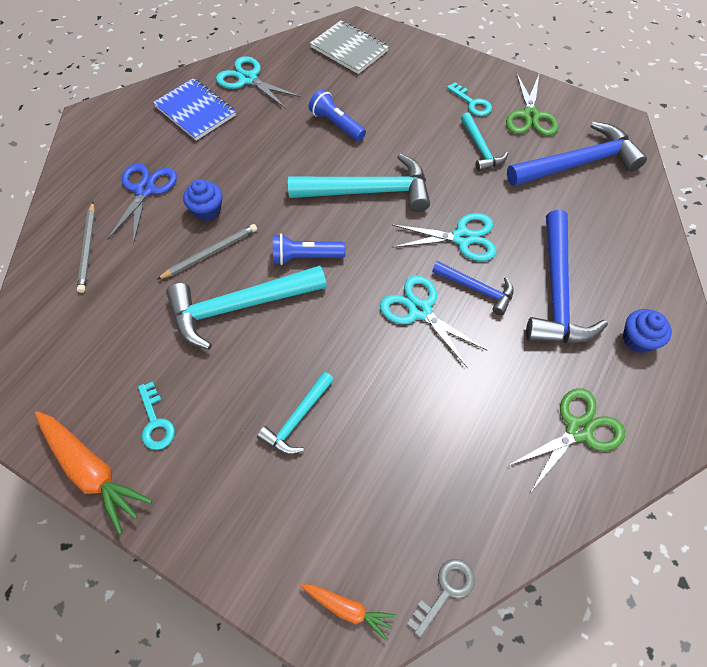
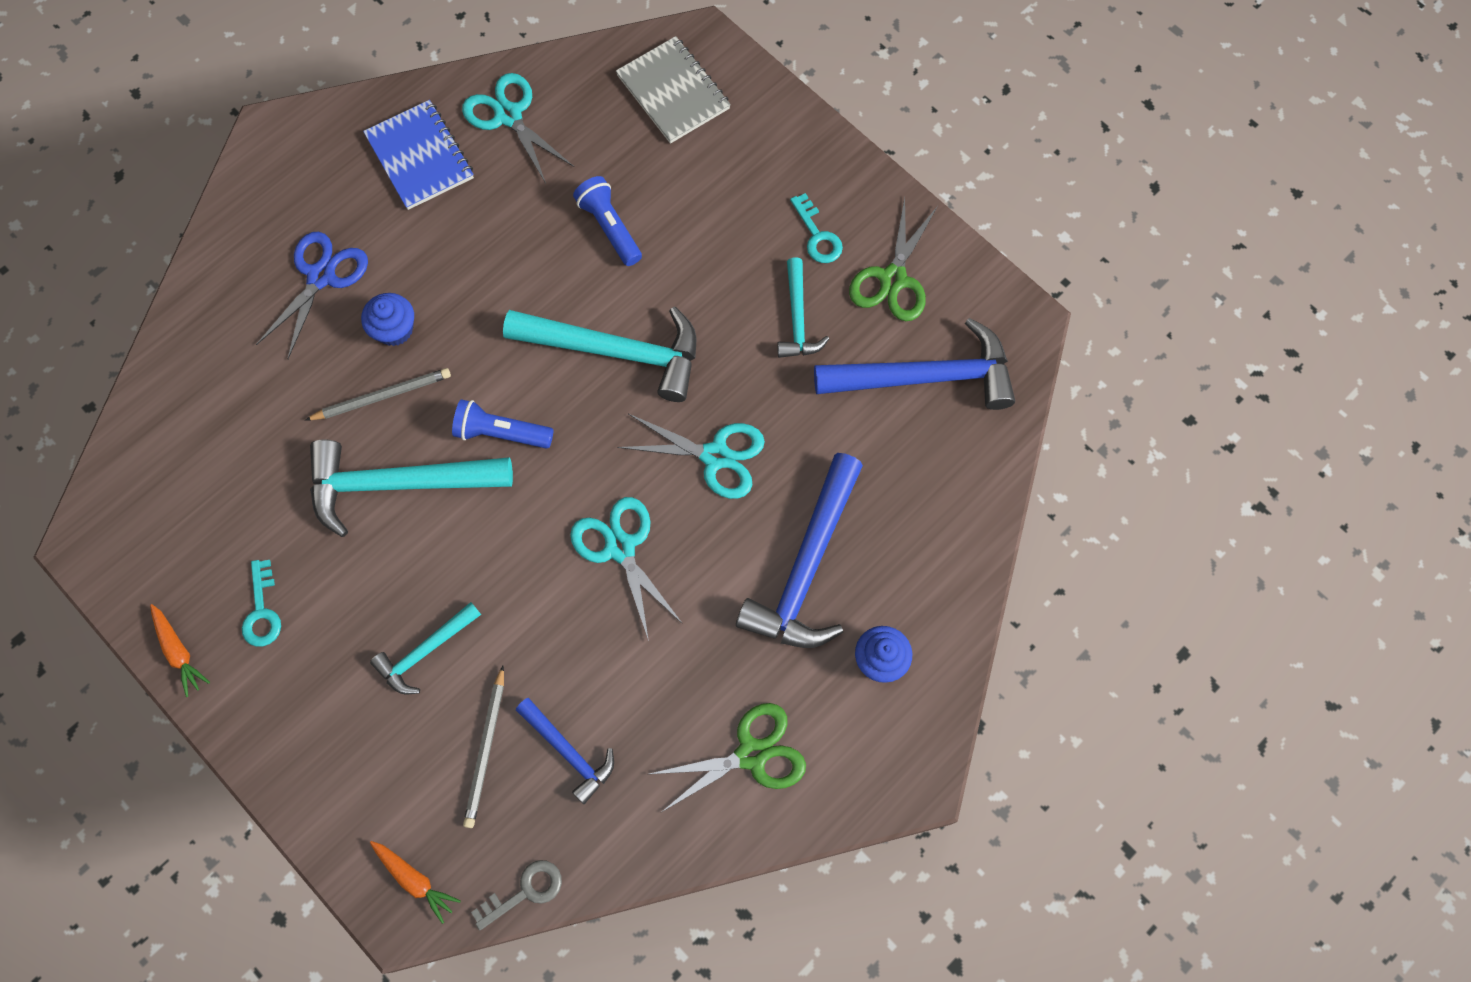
camera: 15 degrees right, 10 degrees up
(88, 248) = (231, 351): grey pencil -> grey pencil (486, 749)
(92, 471) = (179, 651): orange carrot -> orange carrot, size x0.55
(476, 289) = (704, 536): blue hammer -> blue hammer (568, 752)

